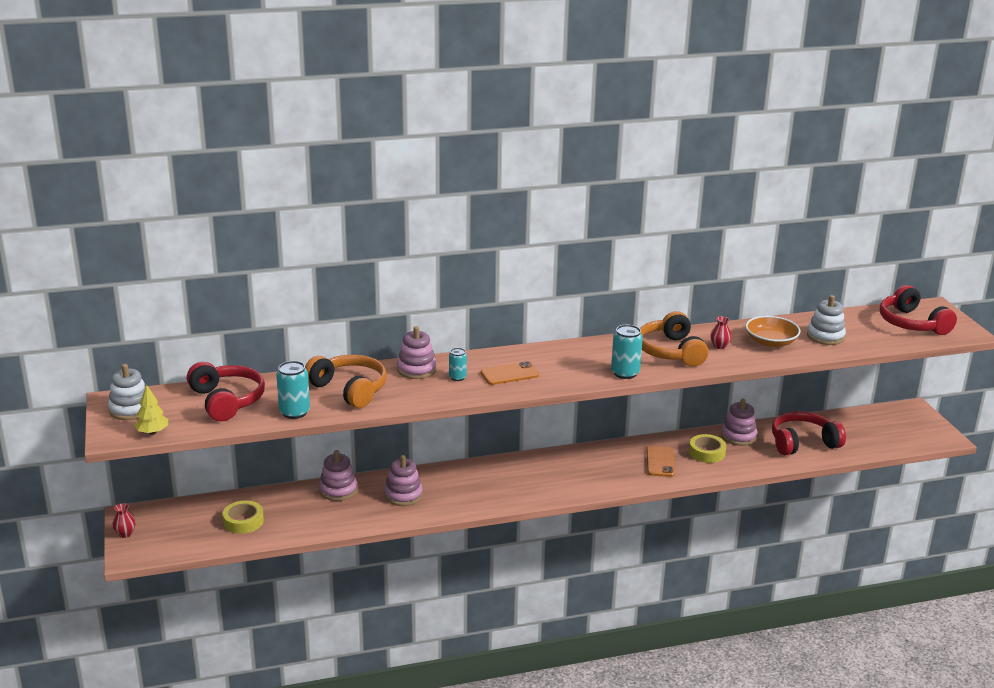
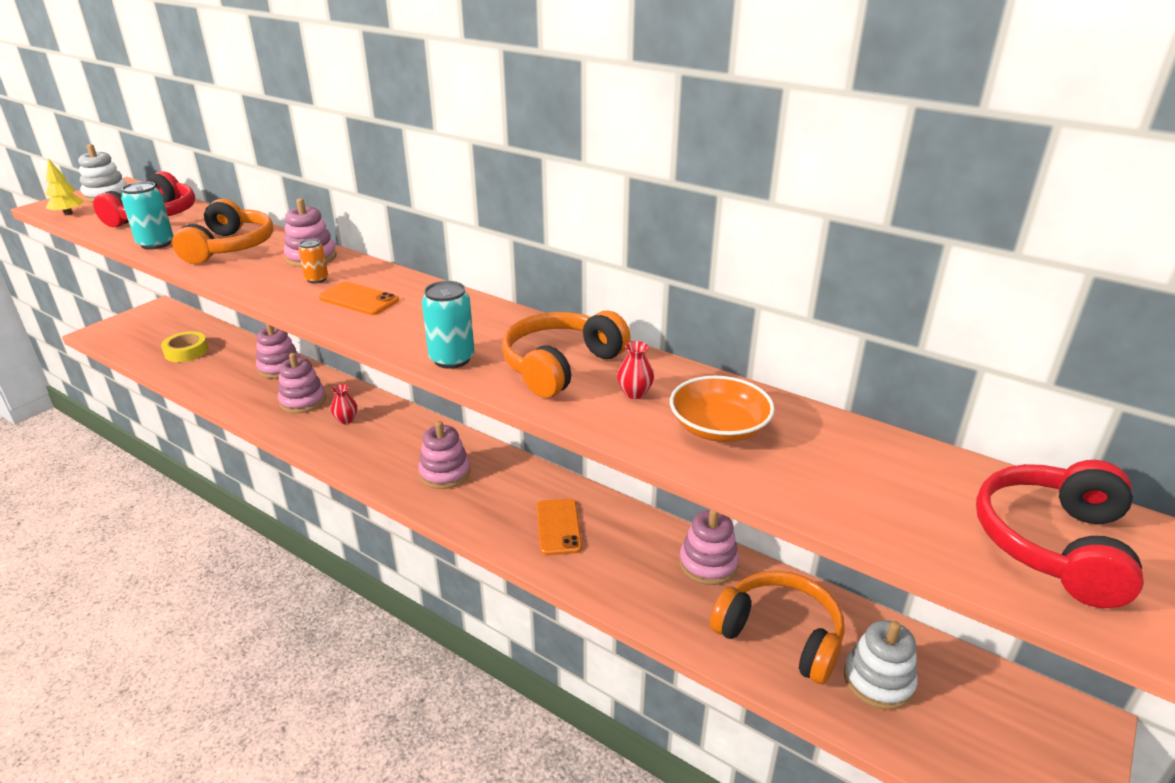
camera: 50 degrees right, 5 degrees up
(125, 534) = (128, 318): red vase -> red vase (346, 420)
(457, 377) = (316, 279): turquoise can -> orange can
(564, 475) = (445, 473): none -> pink stacking toy
(660, 462) = (558, 527): orange phone -> orange phone turned 60 degrees counterclockwise
(707, 452) = (630, 555): yellow tape -> none
(803, 443) = (780, 635): red headphones -> orange headphones
(825, 336) = (825, 469): white stacking toy -> white stacking toy (878, 680)

